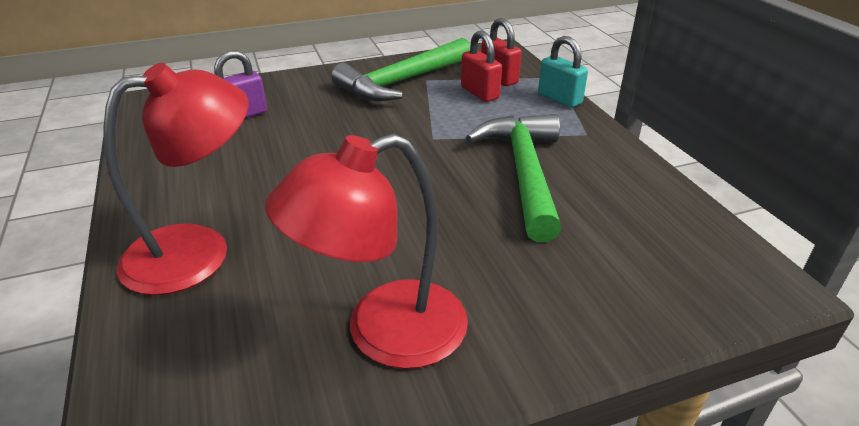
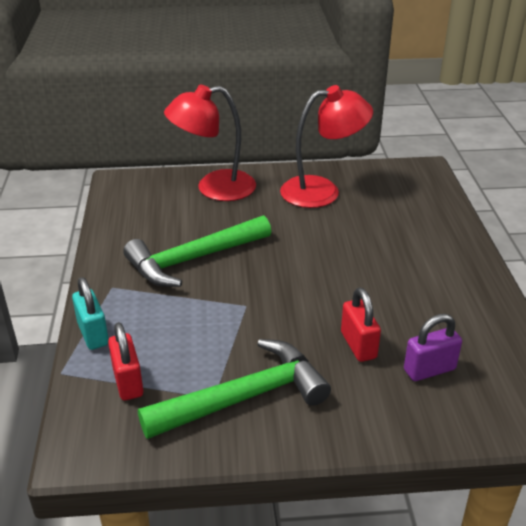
camera: 165 degrees left, 0 degrees up
(198, 251) = (427, 241): red lamp -> red lamp (214, 188)
(479, 93) = (167, 359): red padlock -> red padlock (358, 345)
(524, 173) = (194, 259): green hammer -> green hammer turned 45 degrees clockwise

